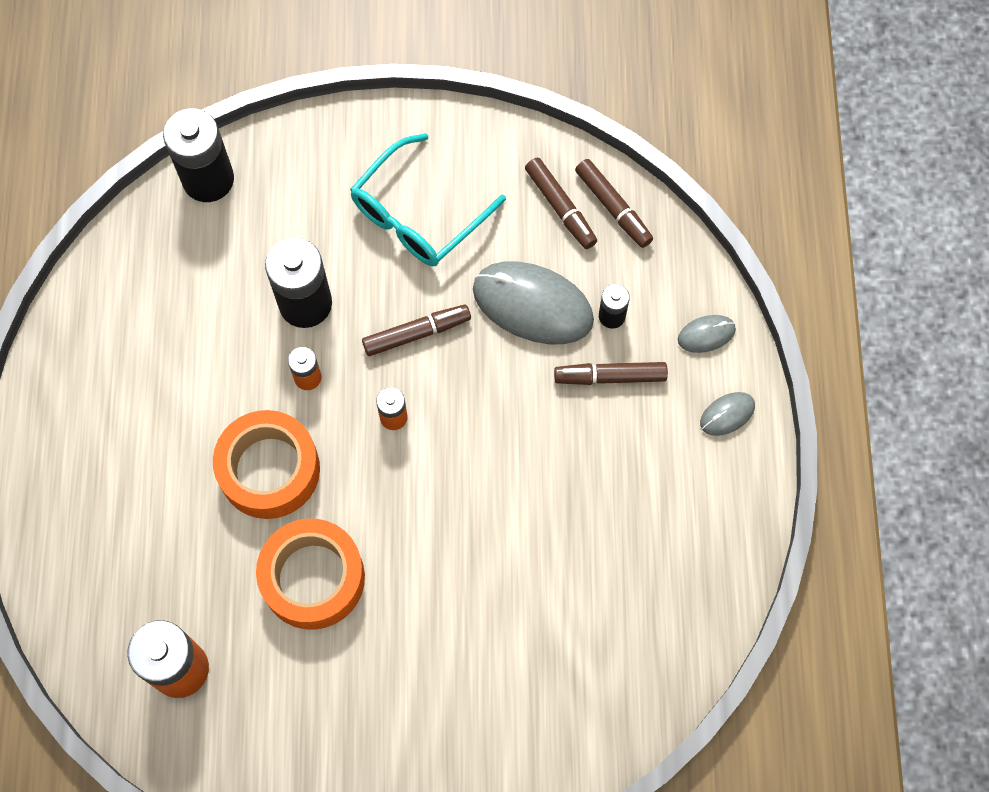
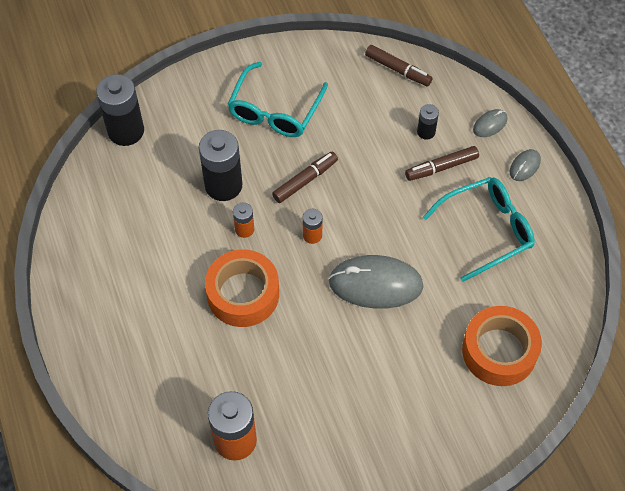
camera: 20 degrees left, 10 degrees down
(313, 578) = (302, 351): orange tape -> orange tape (499, 351)
(532, 305) = (372, 141): grey mouse -> grey mouse (375, 284)
(560, 207) = (364, 79): brown marker -> none
(632, 492) = (487, 230): none -> turquoise glasses

